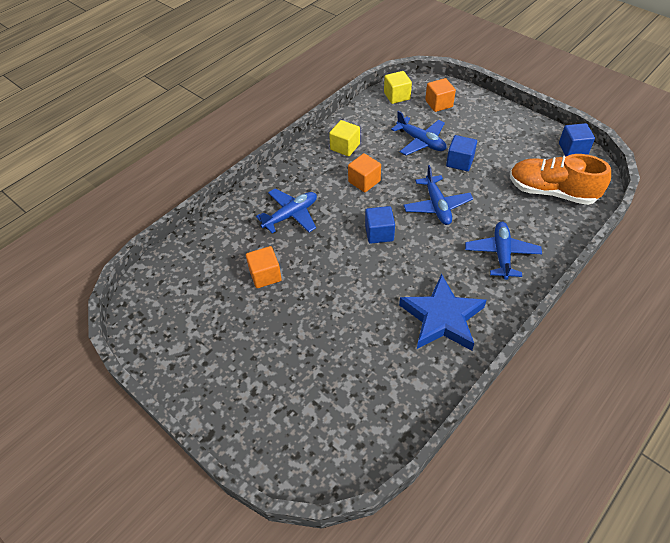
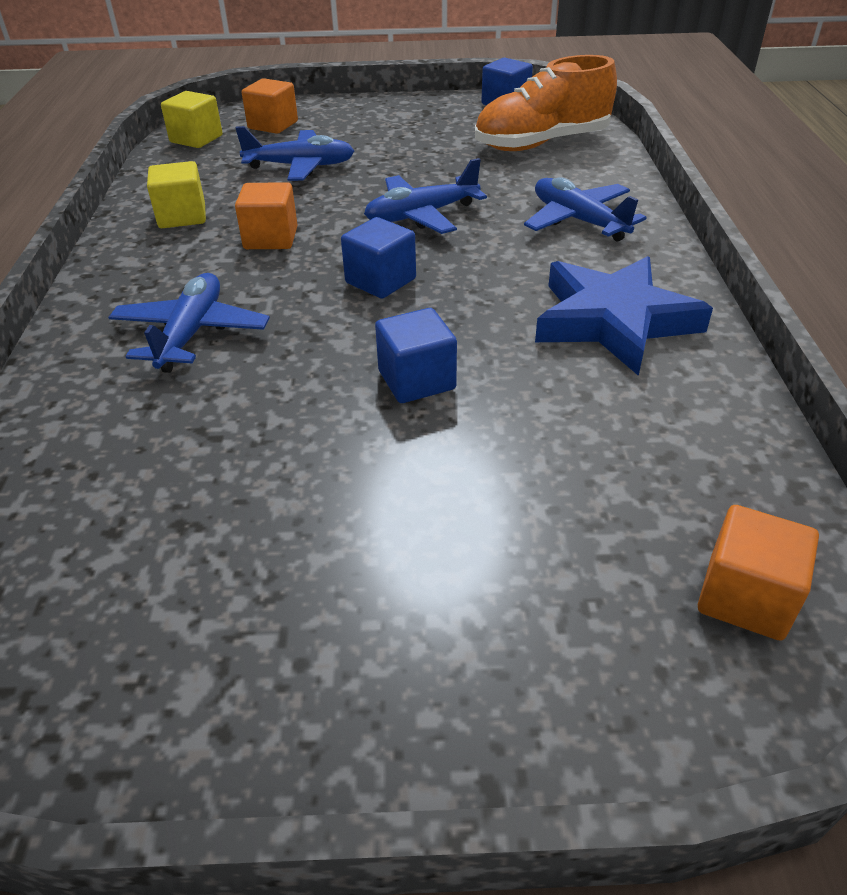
camera: 45 degrees left, 10 degrees down
(265, 275) = (249, 437): orange cube -> orange cube (745, 597)
(437, 206) = (421, 215): blue plane -> blue plane turned 120 degrees clockwise
(459, 162) = (386, 164): blue cube -> blue cube (416, 380)

